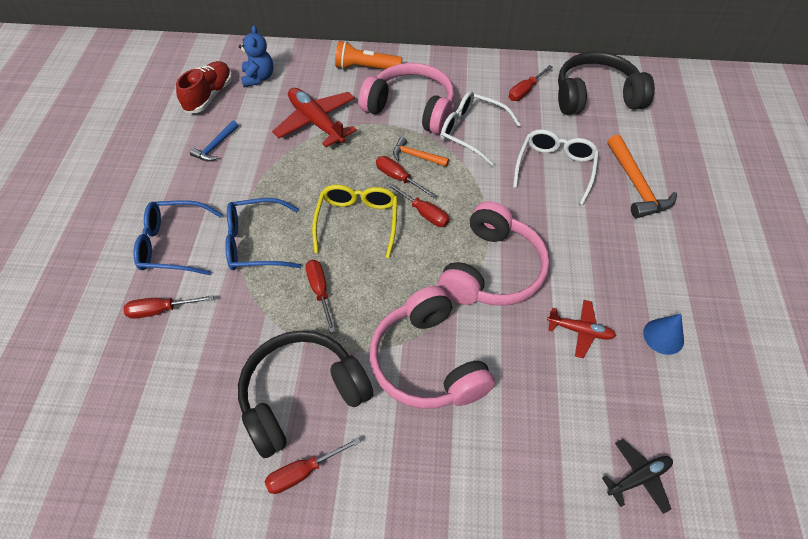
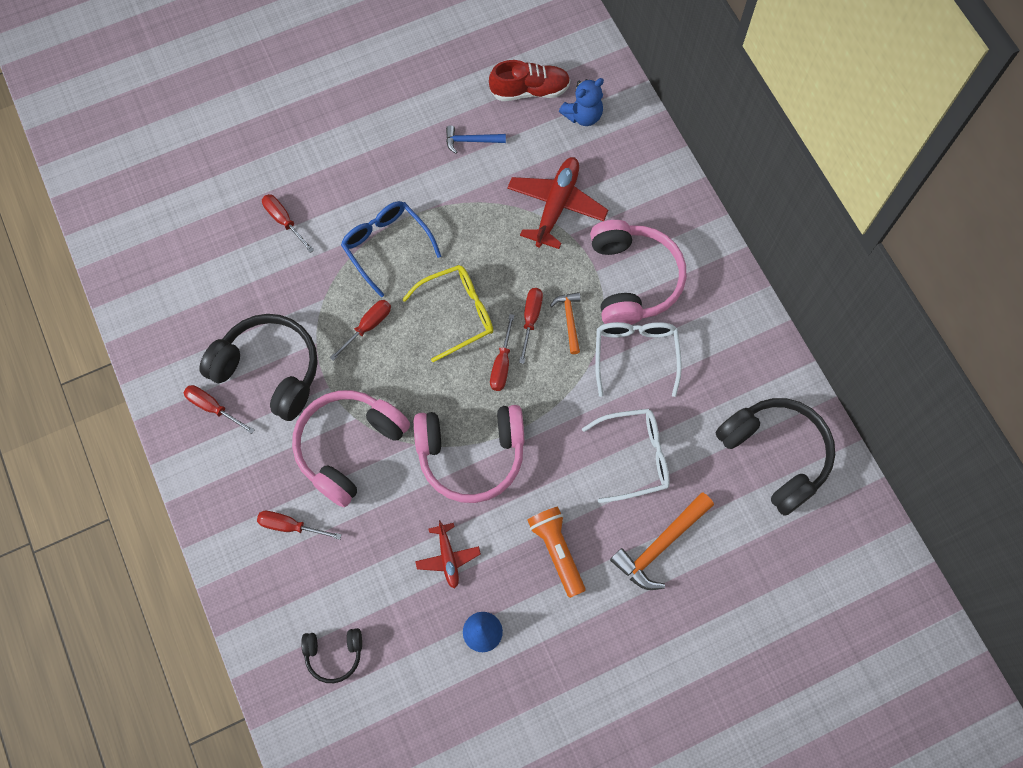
camera: 60 degrees right, 15 degrees up
(173, 244) = (347, 184): blue glasses -> none
(366, 68) = (665, 204): orange flashlight -> orange flashlight (557, 551)
(525, 91) = (735, 378): red screwdriver -> red screwdriver (290, 526)
(638, 478) = (334, 654): black plane -> black headphones

